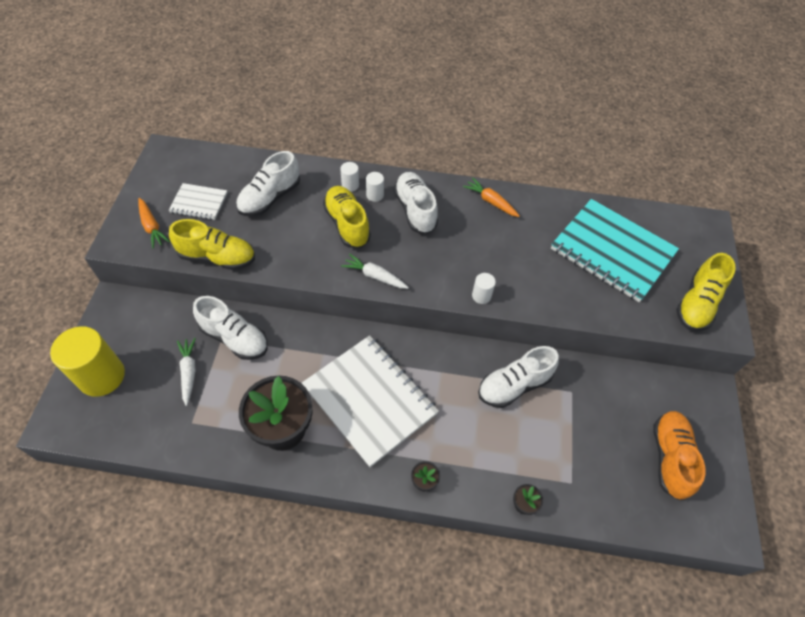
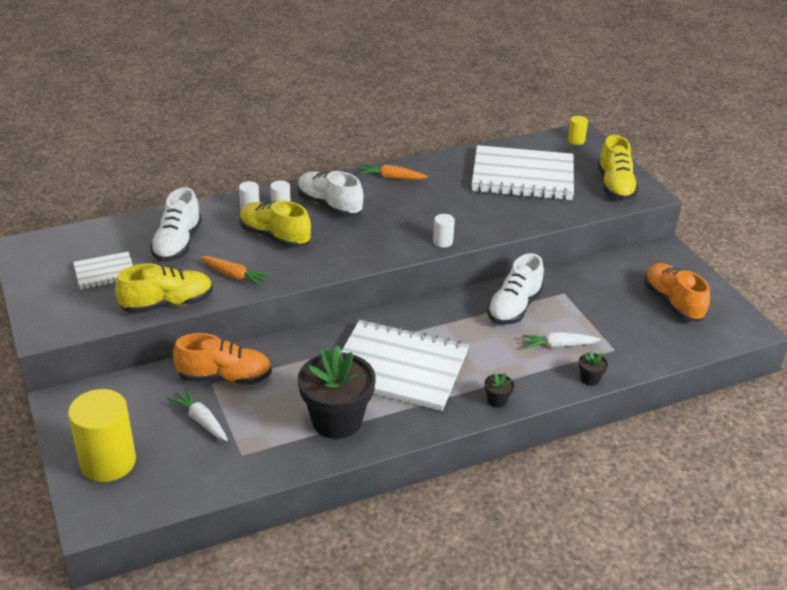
camera: 30 degrees left, 20 degrees down
(152, 227) = (71, 307): orange carrot -> orange carrot (234, 275)
(234, 338) = (225, 377): white shoe -> orange shoe
(374, 276) = (336, 262): white carrot -> white carrot (558, 346)
(612, 251) = (522, 176): turquoise notebook -> white notebook
(697, 230) = (576, 140): none -> yellow cylinder

